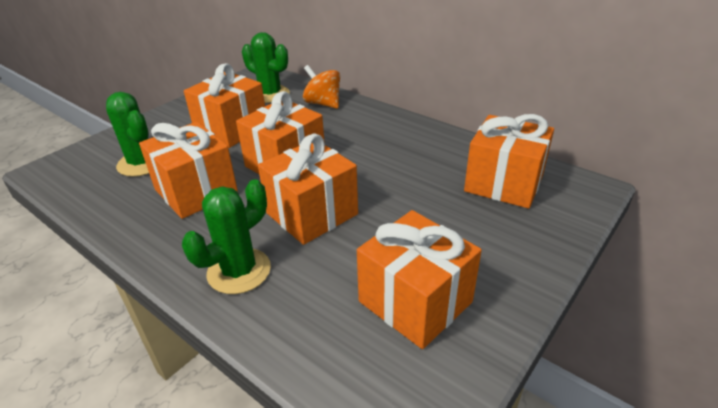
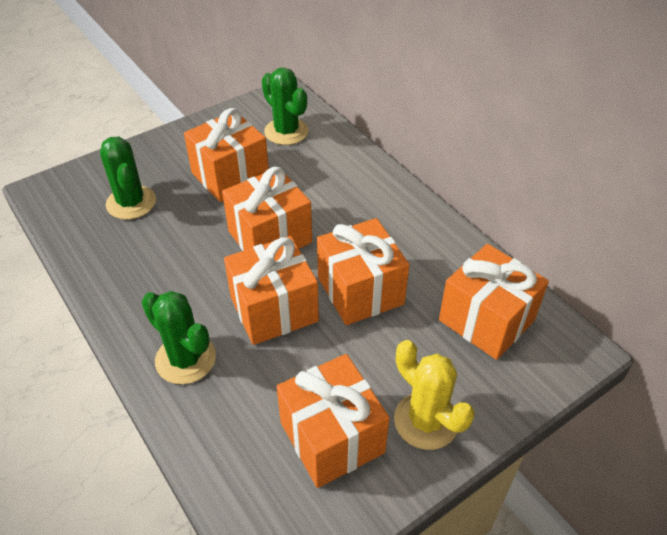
camera: 15 degrees right, 10 degrees up
(196, 191) = (173, 253): orange gift -> orange gift (360, 290)
(239, 271) = (185, 359): green cactus -> green cactus turned 75 degrees clockwise
(323, 103) = (338, 158): orange spinning top -> none
(495, 267) = (426, 421): none -> yellow cactus

